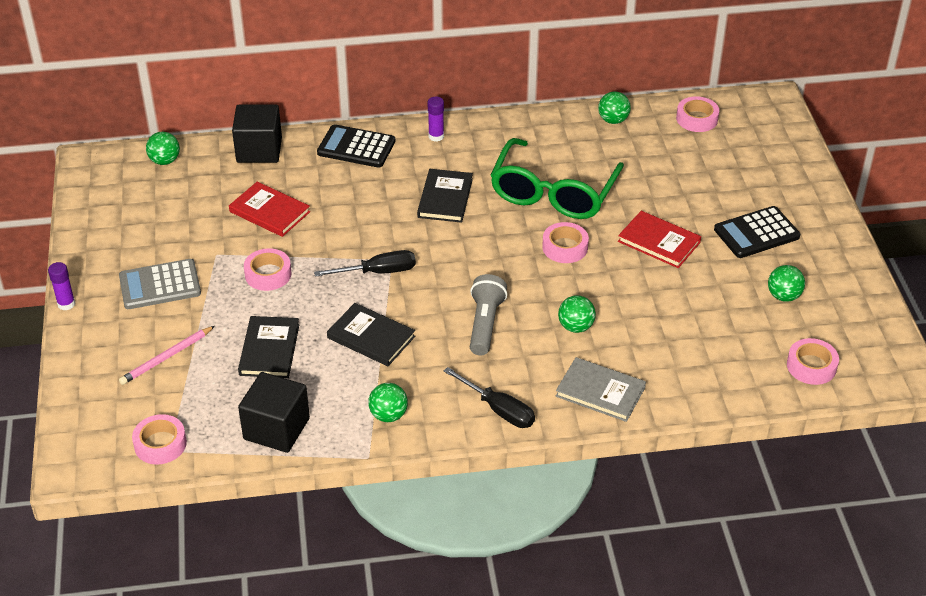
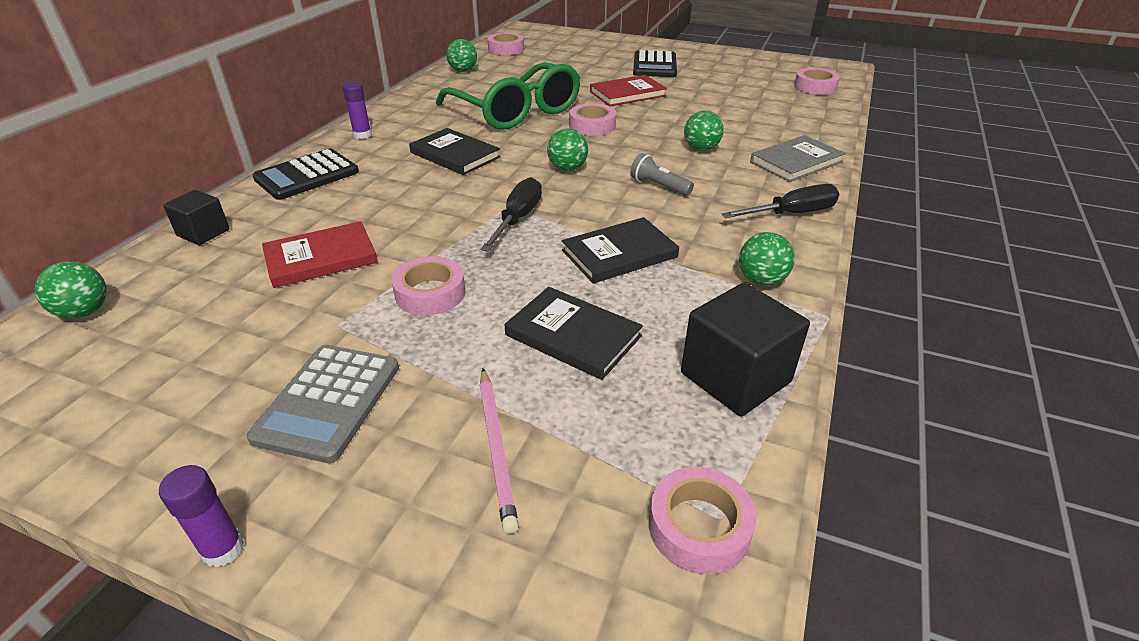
camera: 60 degrees left, 5 degrees down
(259, 150) = (203, 233): black cube -> black cube, size x0.59
(485, 324) = (659, 186): grey flashlight -> grey flashlight, size x0.65
(783, 296) = (731, 75): green ball -> green ball (567, 168)

